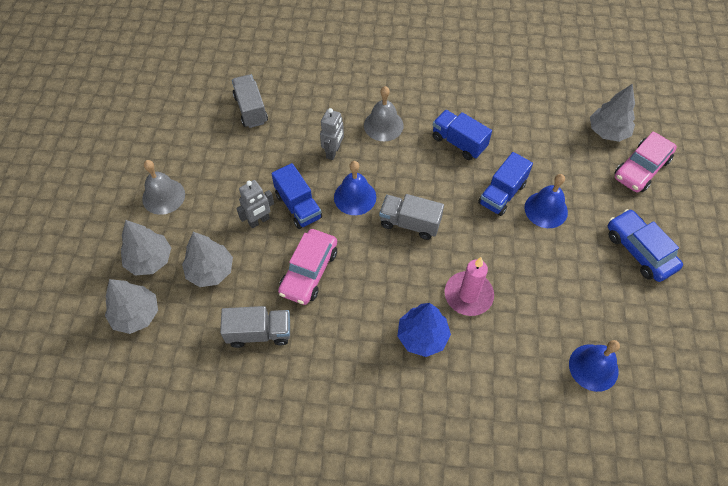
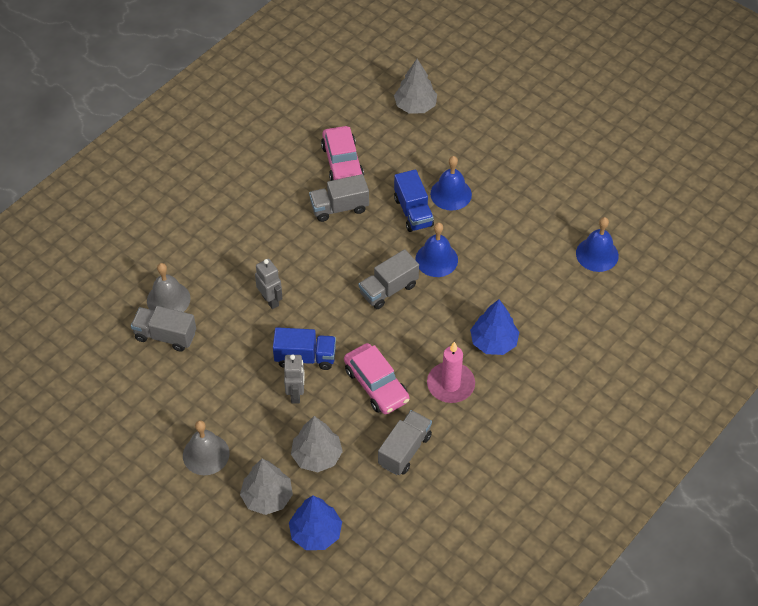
camera: 55 degrees left, 5 degrees down
(136, 315) = (316, 533): grey tree -> blue tree
(355, 197) = (331, 312): blue bell -> blue bell (436, 259)
(383, 125) = (274, 248): grey bell -> grey bell (168, 299)
(458, 143) = (339, 208): blue truck -> grey truck
(468, 295) = (483, 291): pink candle -> pink candle (450, 384)
(639, 250) = (531, 163): blue car -> none
(641, 168) = (466, 110): pink car -> pink car (342, 163)

